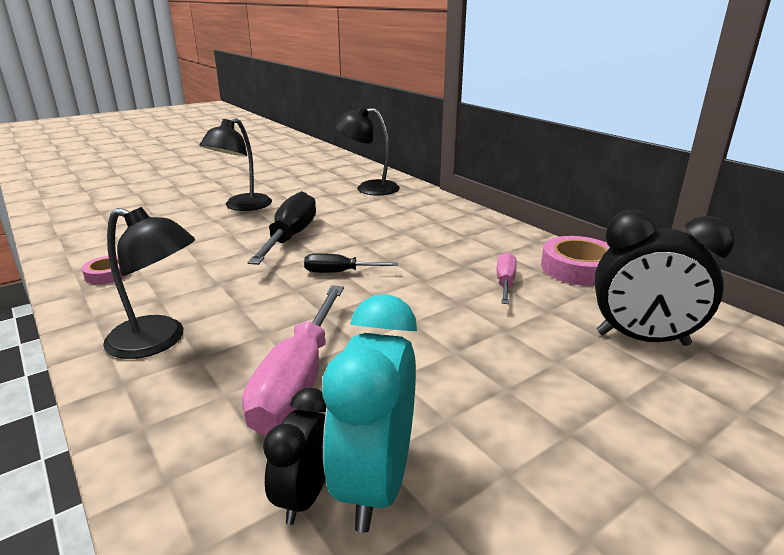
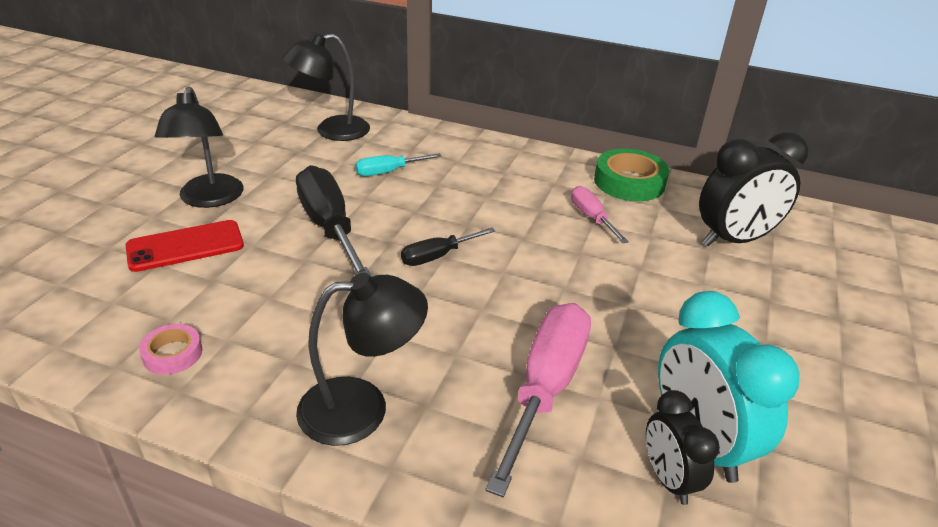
camera: 35 degrees left, 10 degrees up
(194, 225) = (185, 246): none -> red phone
(298, 381) = (545, 388): pink screwdriver -> pink screwdriver turned 135 degrees counterclockwise
(375, 217) = (388, 172): none -> turquoise screwdriver
(578, 268) = (629, 182): pink tape -> green tape

